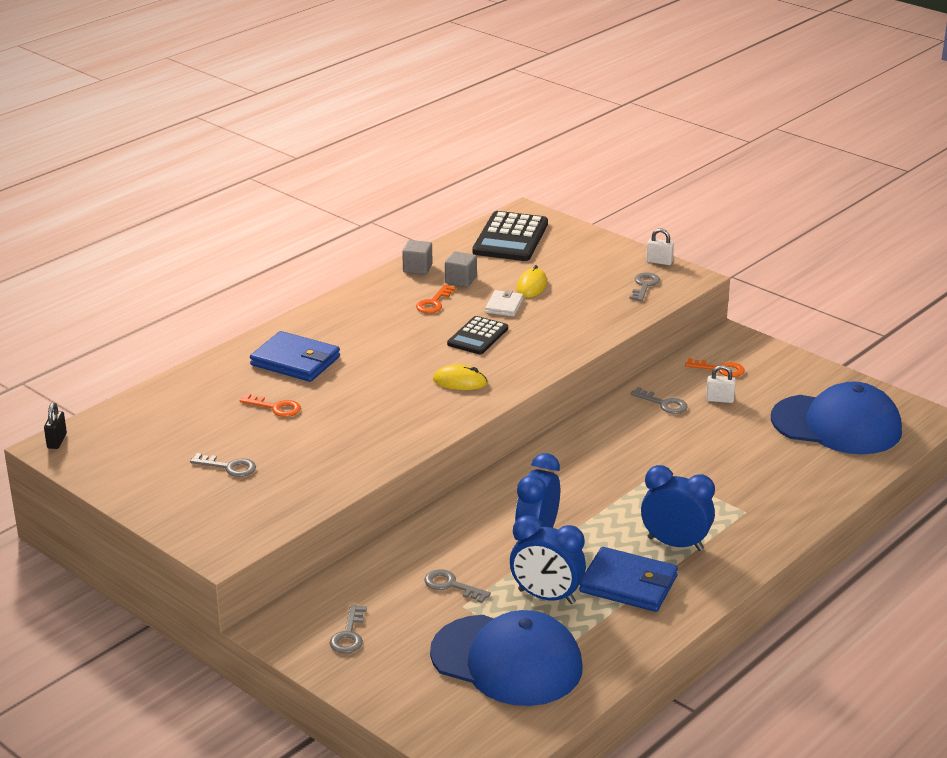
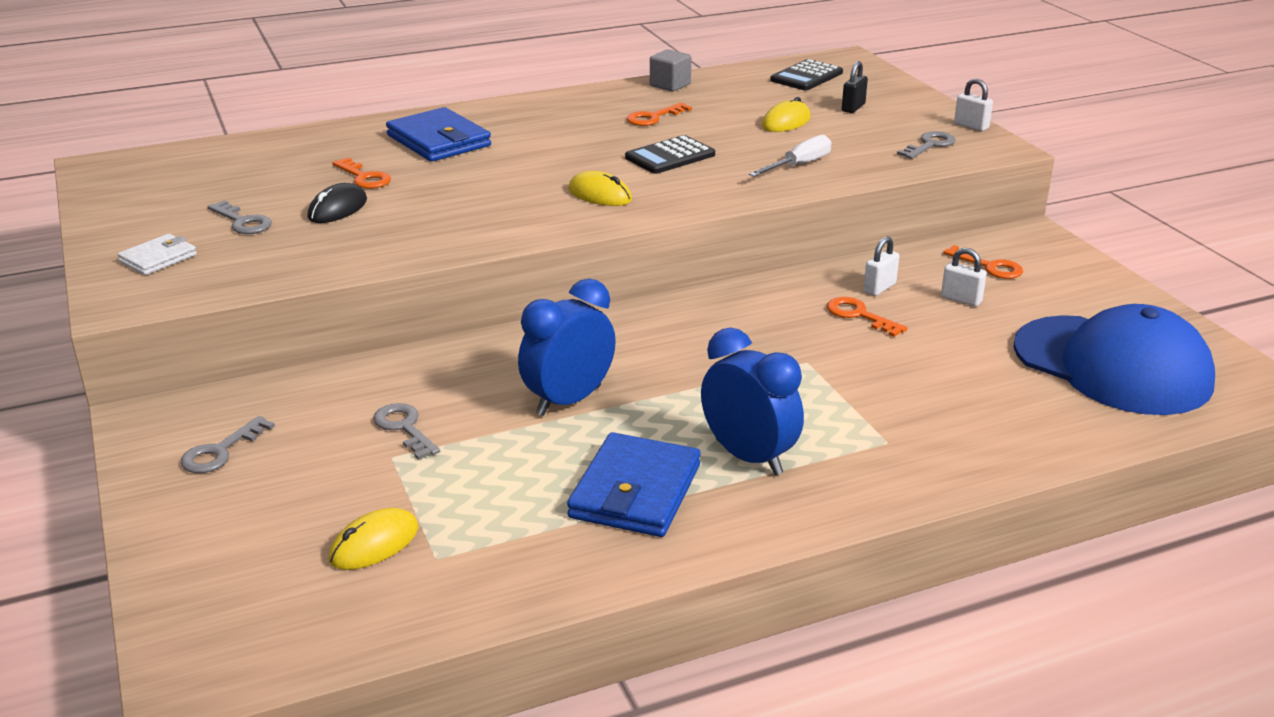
camera: 25 degrees right, 0 degrees up
(57, 441) = (110, 161): black padlock -> black padlock (853, 108)
(286, 439) = (338, 209): none -> black mouse
(461, 280) = (707, 103): grey cube -> none
(504, 306) = (733, 134): white wallet -> white wallet (158, 258)
(507, 661) = (374, 544): blue cap -> yellow mouse
(511, 238) = (806, 77): black calculator -> black calculator, size x0.62
(546, 597) = (509, 476): blue clock -> none
(572, 324) = (799, 165): none -> white screwdriver
(628, 584) = (635, 491): blue wallet -> blue wallet turned 60 degrees clockwise
(663, 404) = (879, 288): grey key -> white padlock
(666, 428) = (859, 315): none -> orange key

